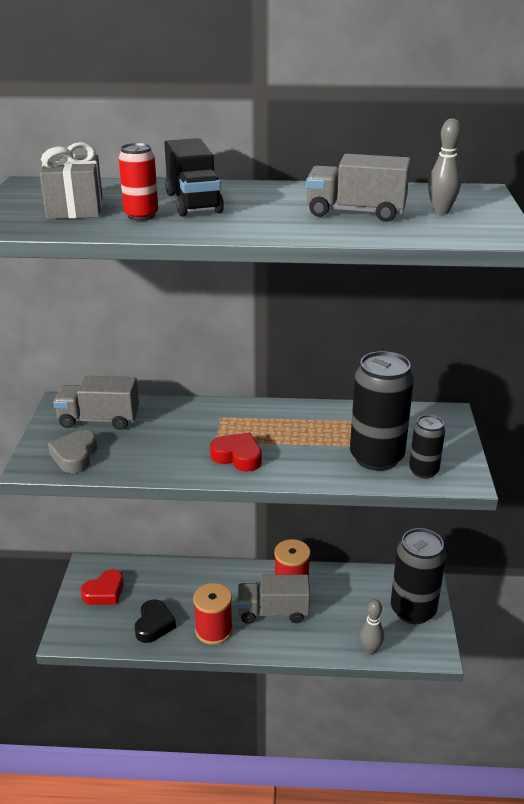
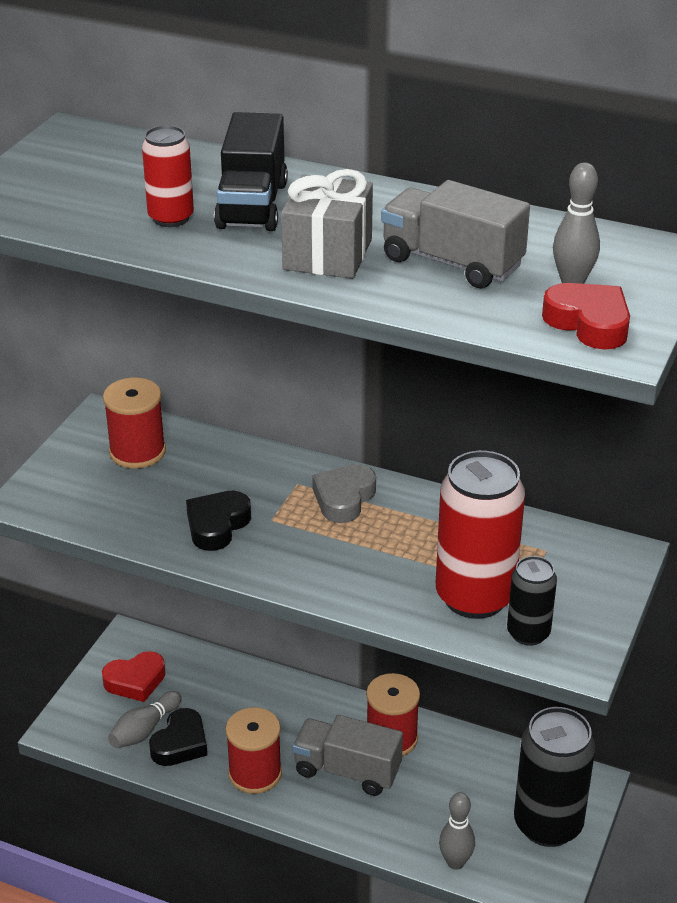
camera: 20 degrees right, 5 degrees up
(75, 209) = (99, 190): grey gift -> grey gift (327, 254)
(75, 456) = (82, 499): grey heart -> grey heart (344, 498)
(99, 419) = (137, 452): grey truck -> red spool
(125, 622) = (144, 730): none -> grey bowling pin
(181, 452) = (217, 525): none -> black heart
(237, 457) = (287, 550): red heart -> red heart (589, 323)
(376, 457) = (474, 597): black can -> red can

